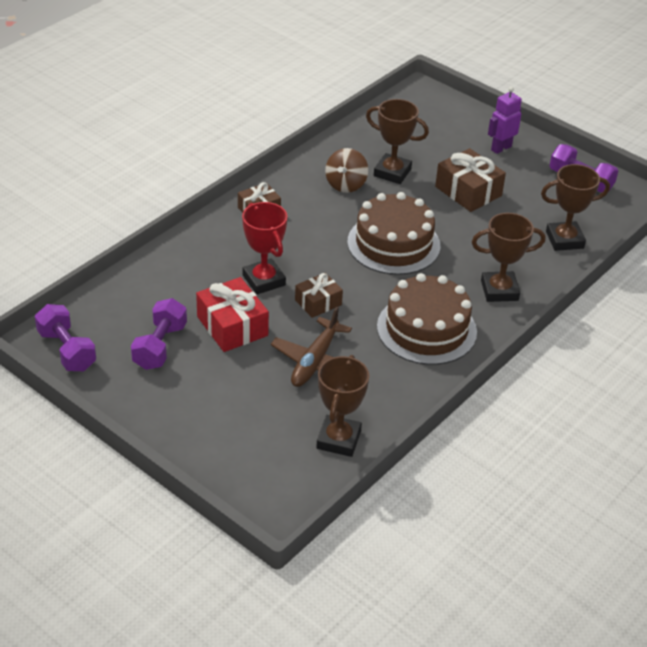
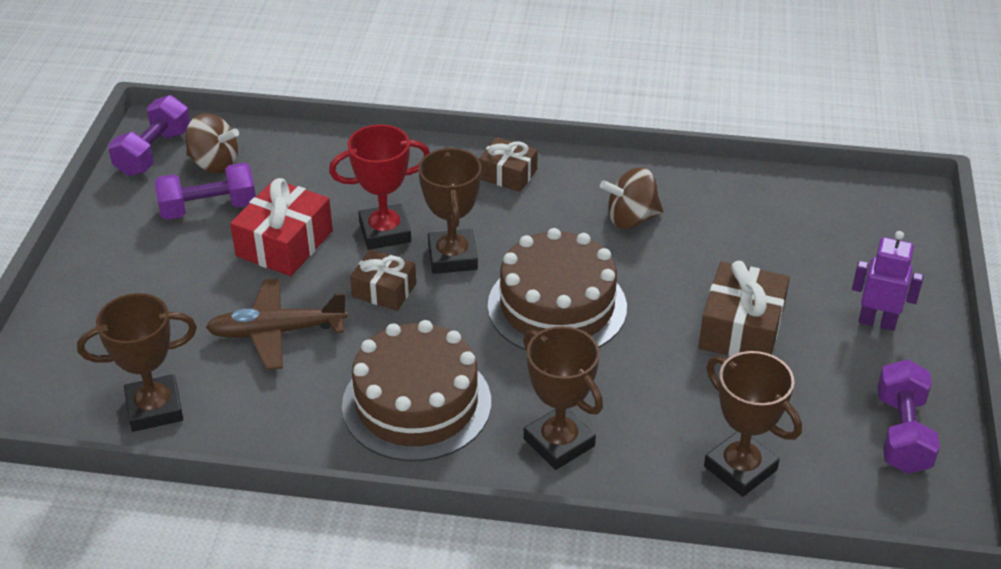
camera: 60 degrees right, 0 degrees up
(112, 326) = (214, 163): none -> brown spinning top
(264, 280) = (385, 232): red trophy -> red trophy turned 45 degrees clockwise
(392, 172) = (701, 246): brown trophy -> brown trophy (452, 257)

